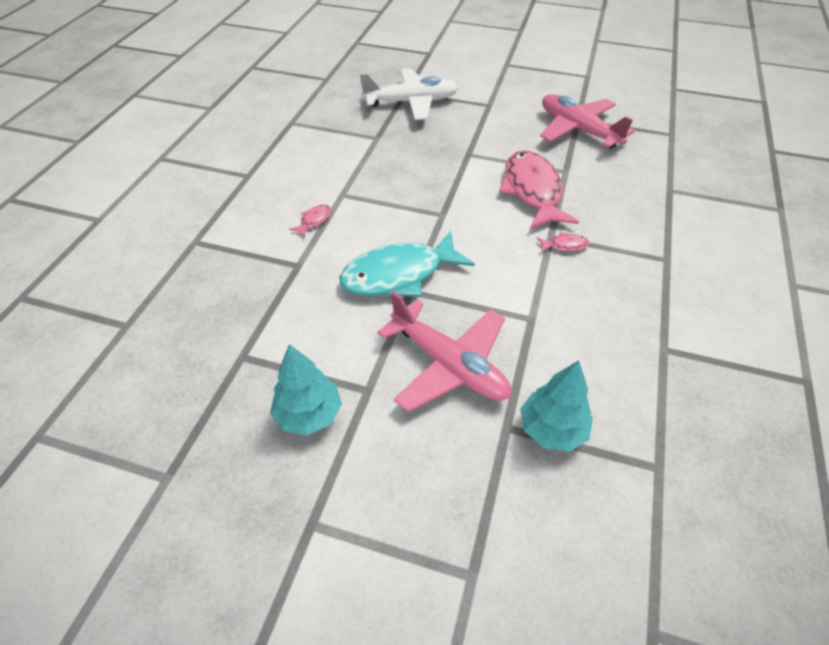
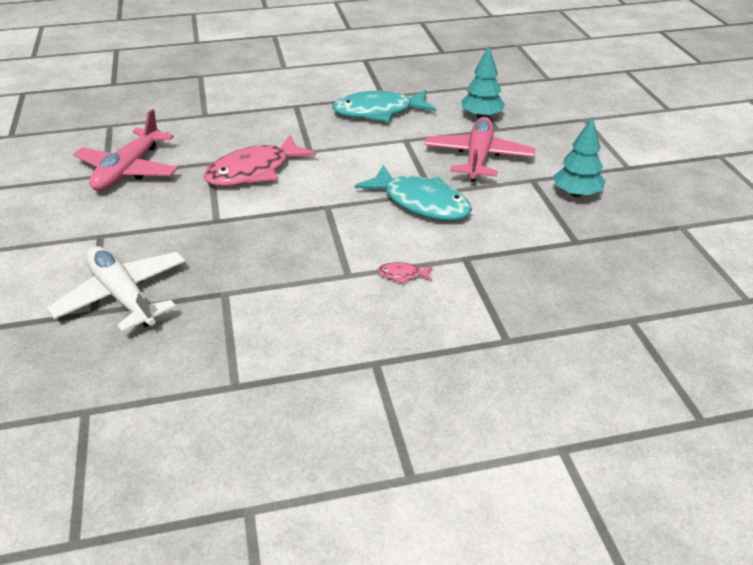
camera: 120 degrees left, 10 degrees down
(565, 245) = (316, 143): pink fish -> none
(617, 324) = (378, 112): none -> turquoise fish

